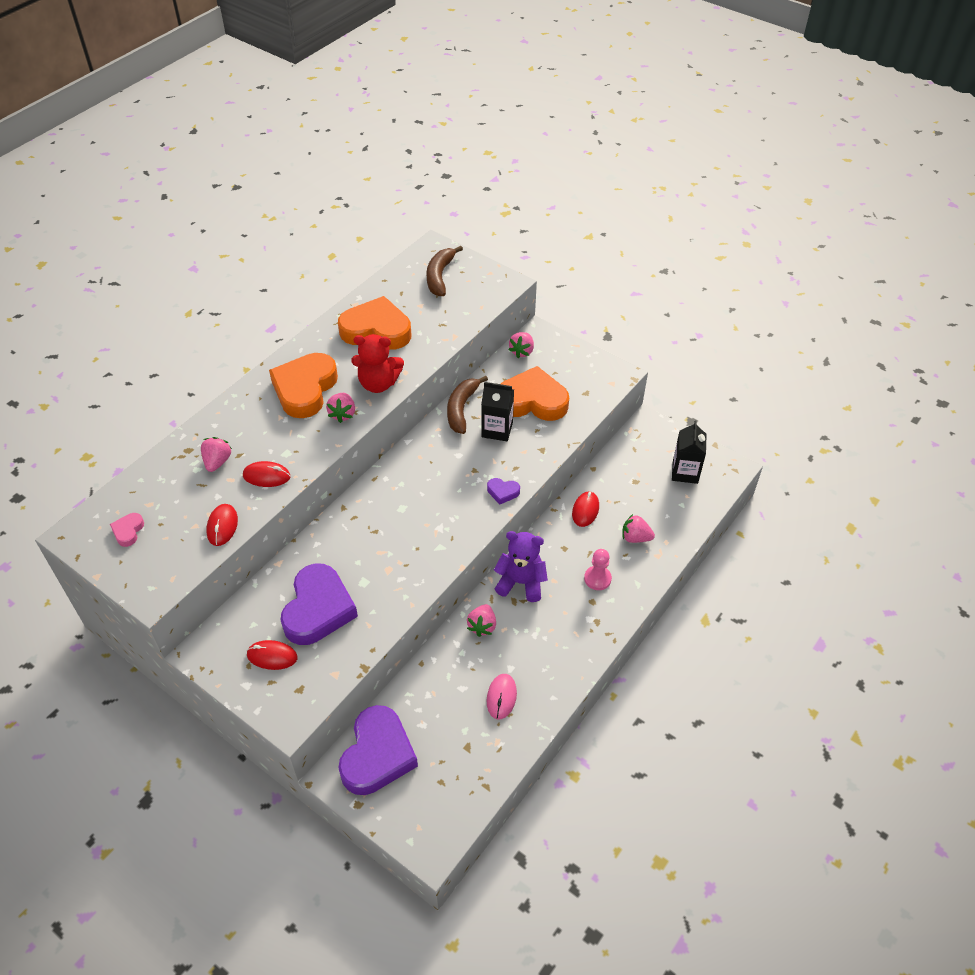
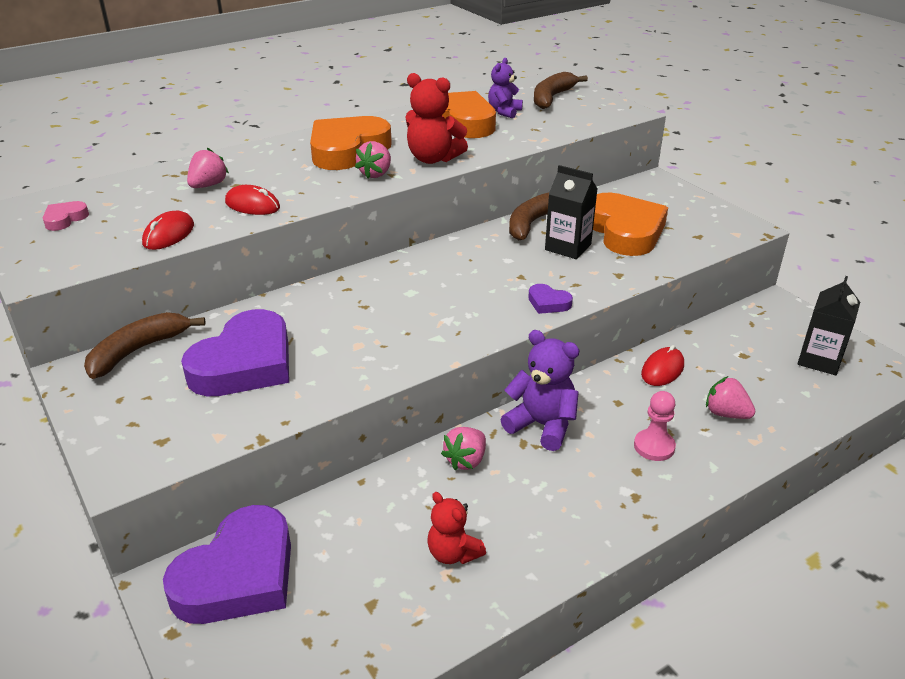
camera: 20 degrees right, 15 degrees down
(234, 620) = (138, 351): none -> brown banana
(272, 656) = (154, 397): red mouse -> none
(408, 306) = (504, 112): none -> purple teddy bear
(501, 697) = (453, 553): pink mouse -> red teddy bear
(522, 351) = (629, 191): pink strawberry -> none
(532, 401) = (625, 231): orange heart -> orange heart turned 45 degrees clockwise

